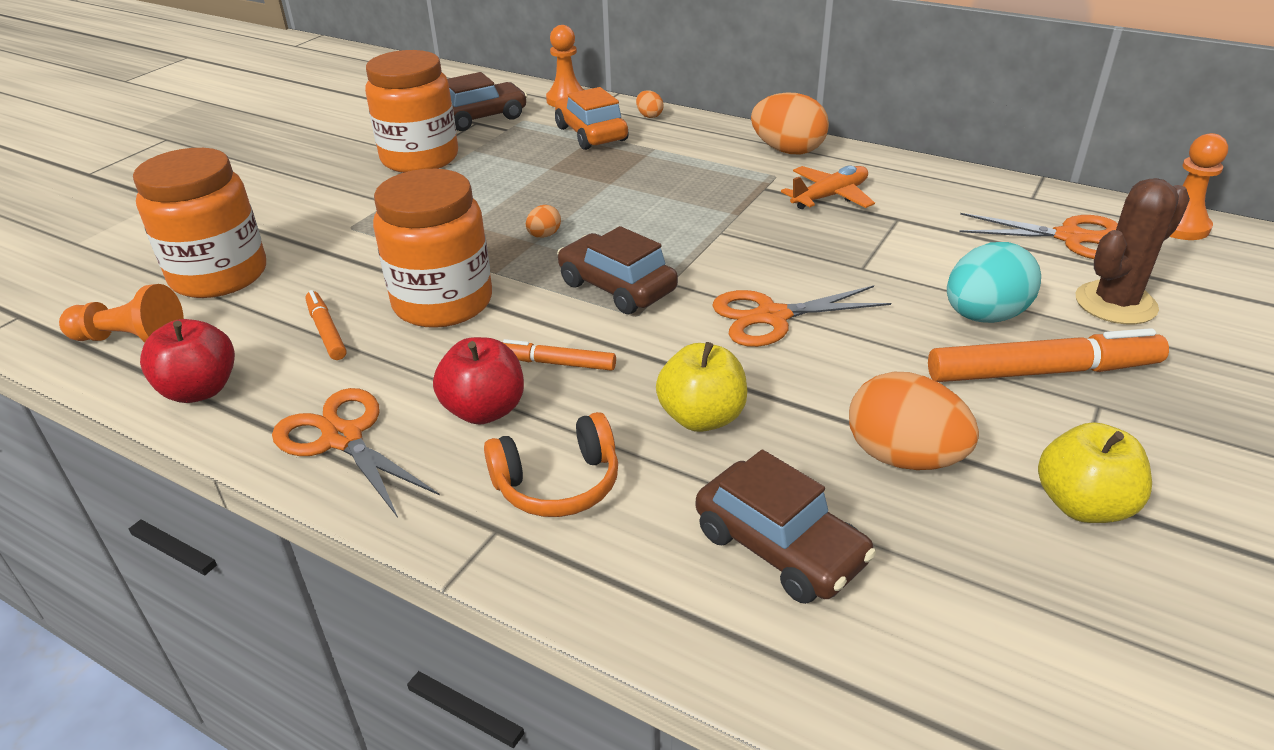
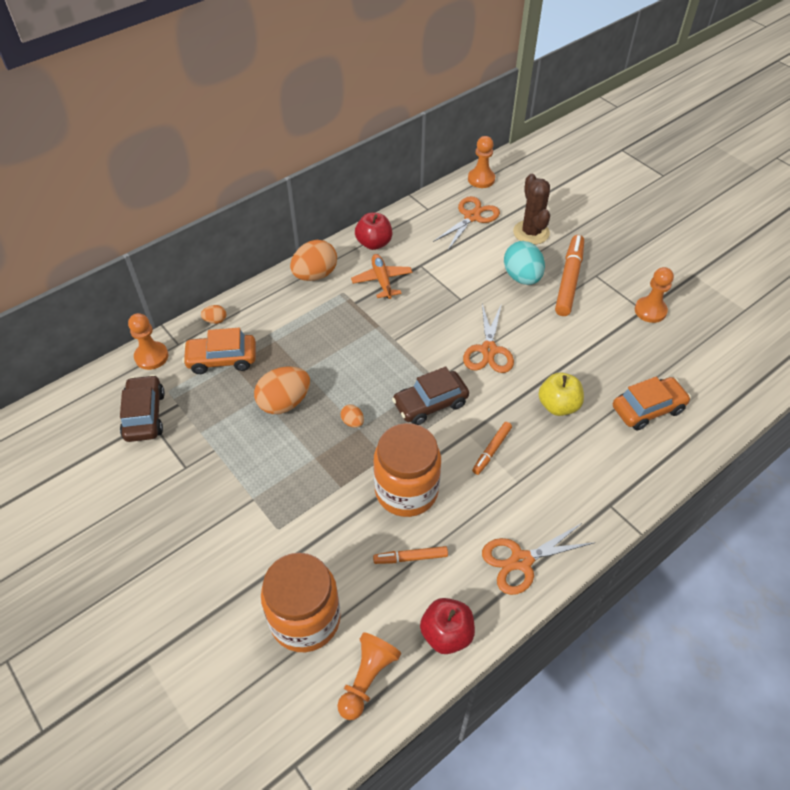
camera: 70 degrees left, 15 degrees up
(420, 158) = (191, 468): orange jar -> none
(484, 410) = (520, 491): red apple -> red apple (374, 243)
(558, 484) = (587, 474): orange headphones -> none
(779, 547) = (648, 409): brown car -> orange car
(903, 457) = (608, 348): orange egg -> orange egg (284, 402)
(1082, 505) = (650, 311): yellow apple -> orange pawn

